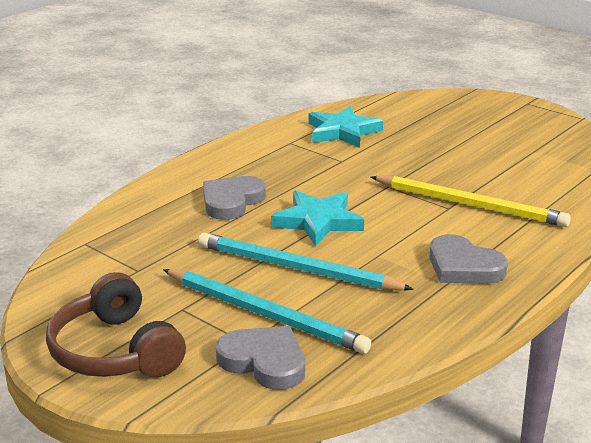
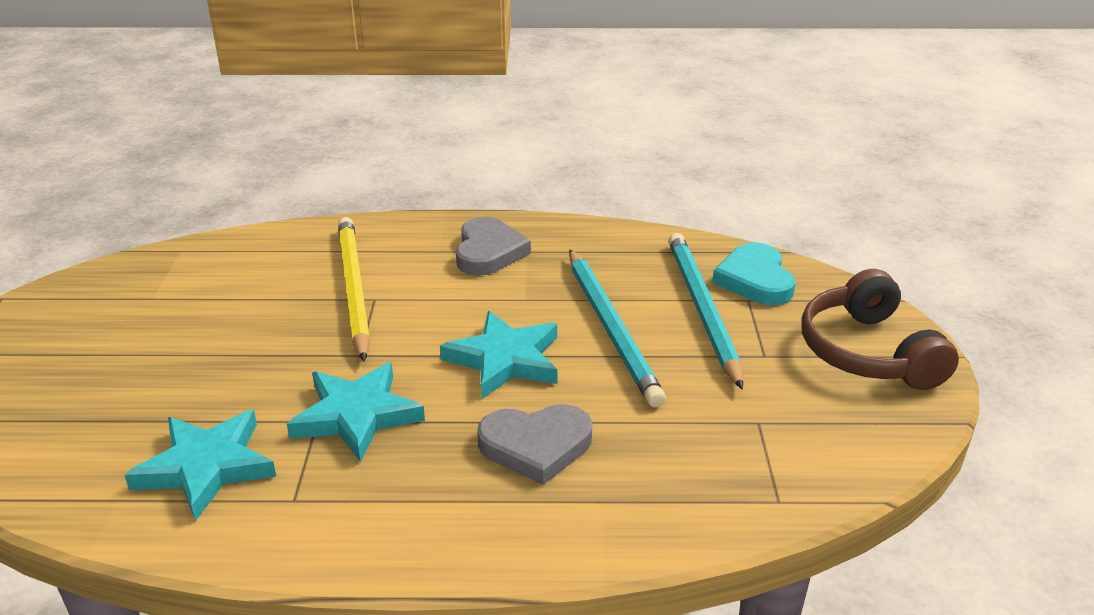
camera: 130 degrees left, 5 degrees up
(115, 351) = (867, 352): brown headphones -> brown headphones turned 150 degrees clockwise
(264, 361) = (755, 280): grey heart -> turquoise heart
(330, 169) = (356, 416): none -> turquoise star

